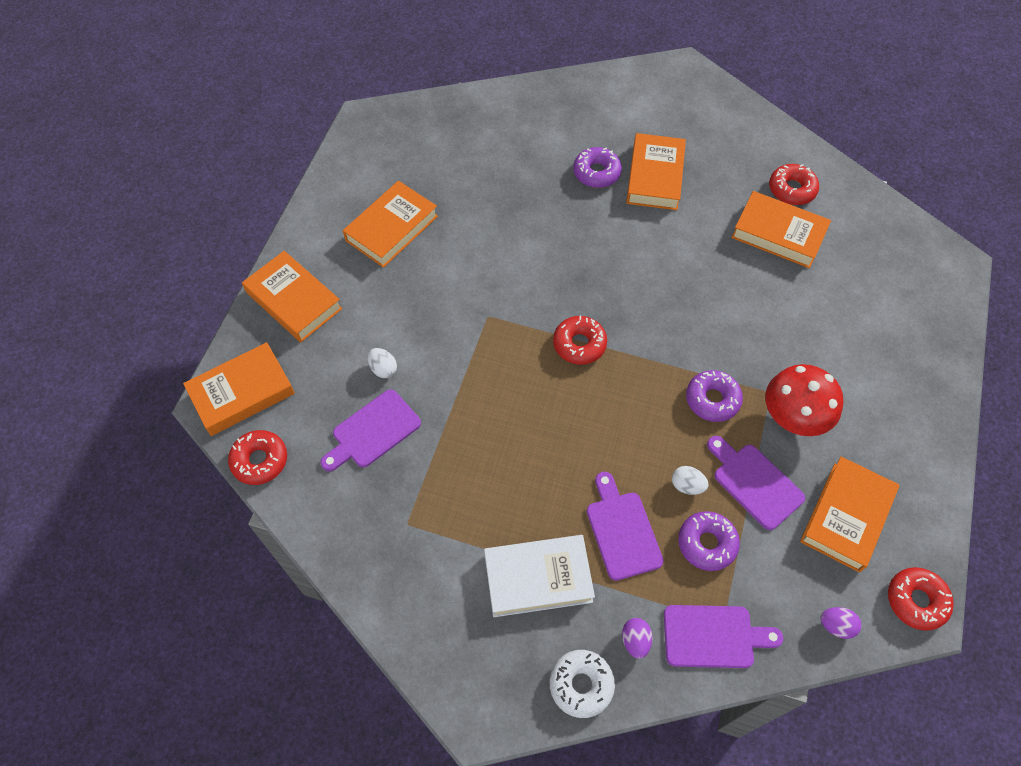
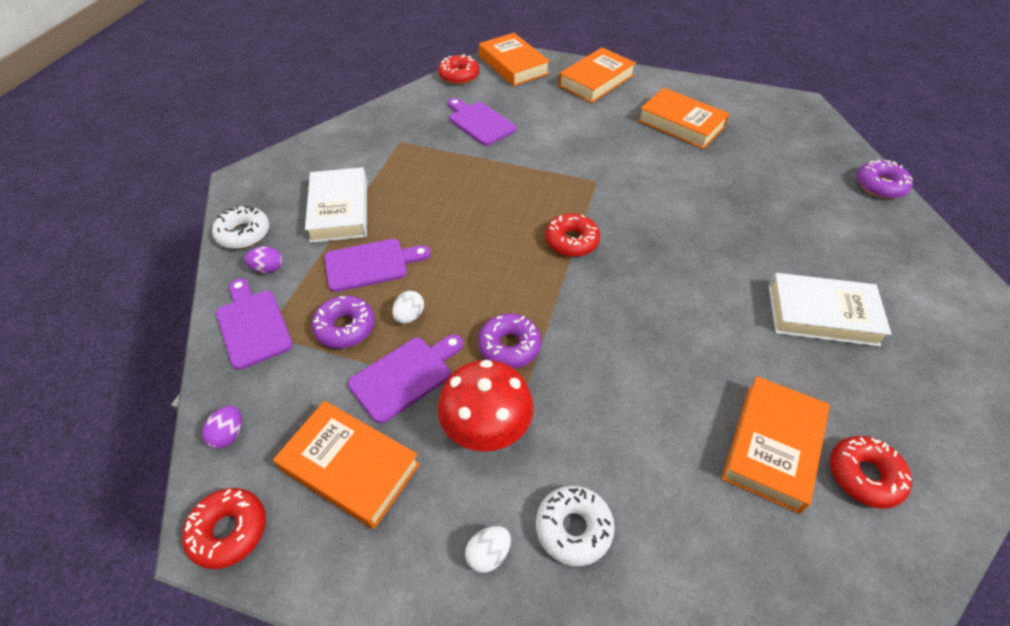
camera: 90 degrees right, 10 degrees down
(383, 369) = (536, 125): white egg -> white egg (488, 554)
(596, 172) = (805, 261): purple donut -> purple donut (880, 186)
(655, 176) = (822, 314): orange book -> white book
(714, 636) = (253, 325): purple cutting board -> purple cutting board turned 150 degrees clockwise
(863, 360) = (573, 528): none -> white donut

